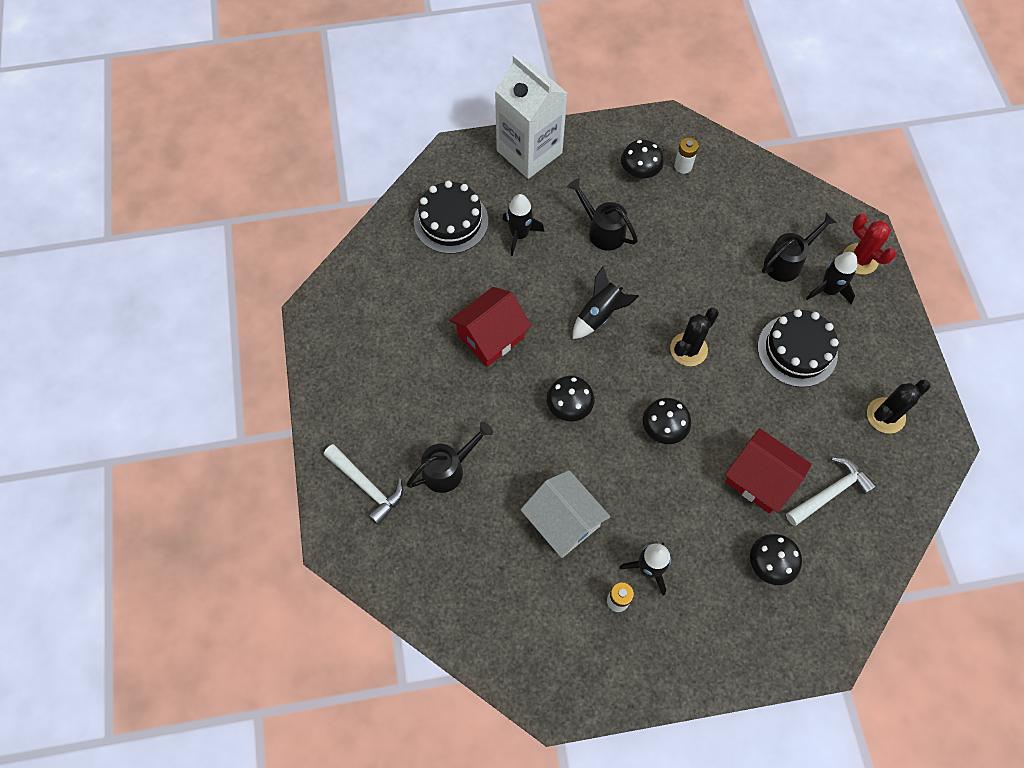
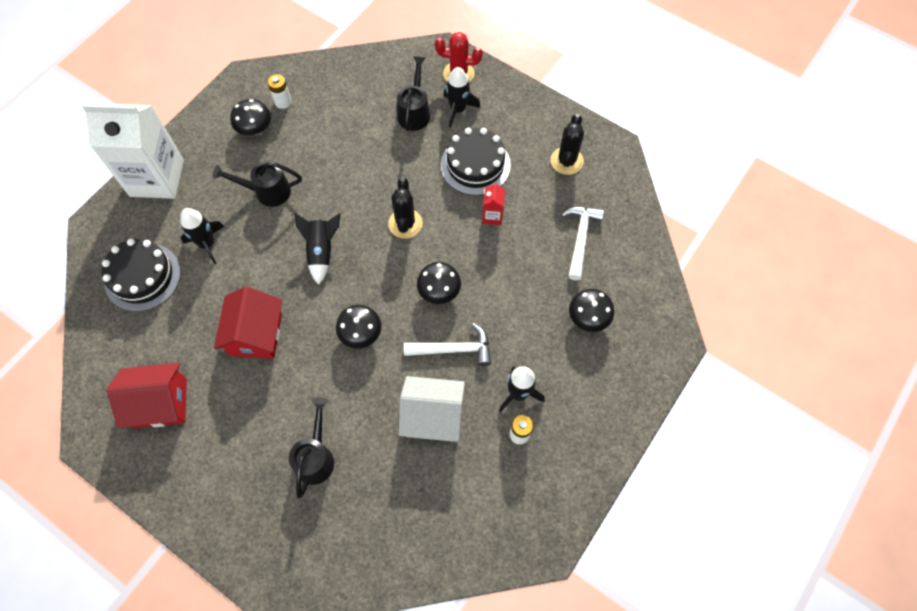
camera: 45 degrees left, 0 degrees up
(367, 486) = (265, 528): white hammer -> white hammer (454, 349)
(760, 479) = (531, 269): red house -> red house (160, 403)
(770, 406) = (492, 216): none -> red carton

